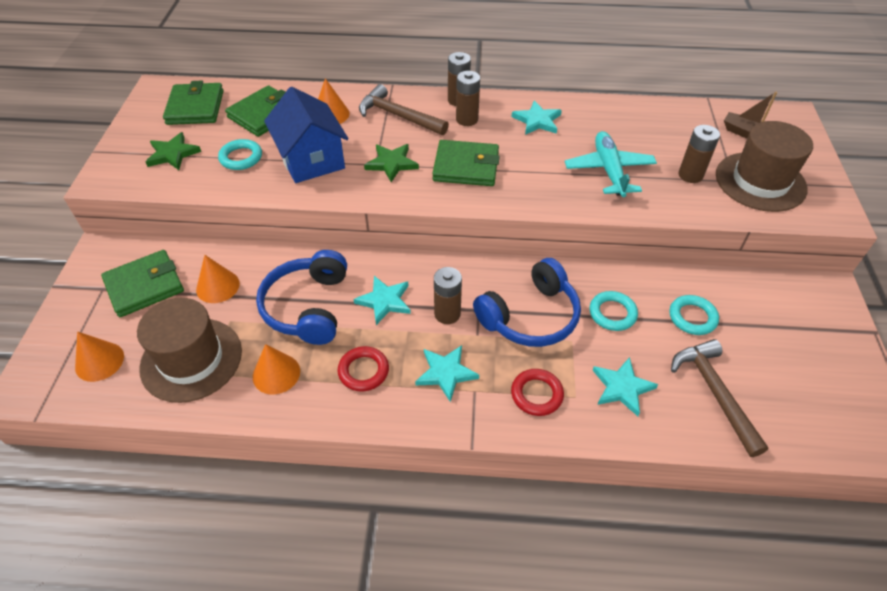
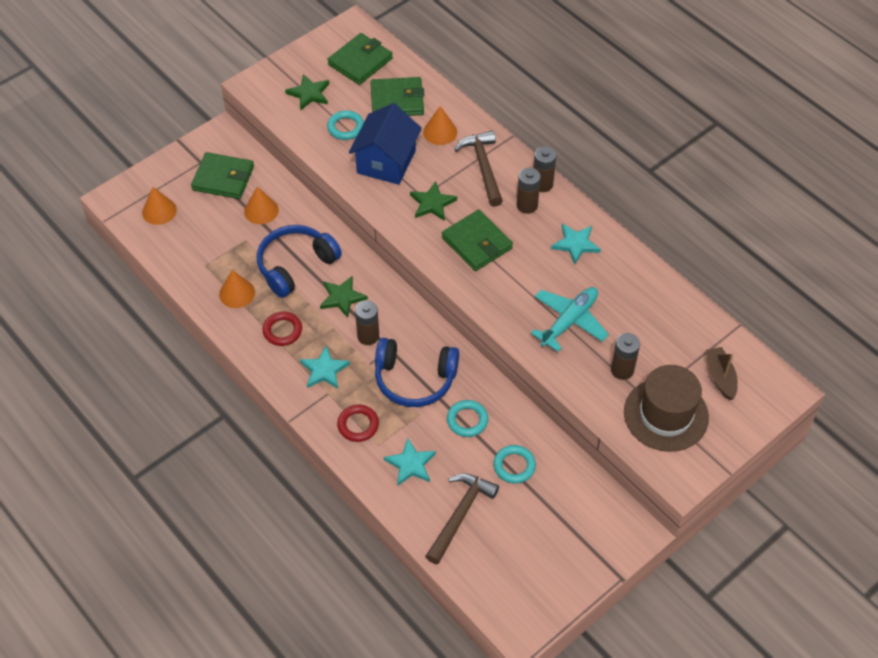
camera: 45 degrees right, 5 degrees up
(191, 359) = (204, 248): brown hat -> none
(384, 301) = (342, 297): turquoise star -> green star

